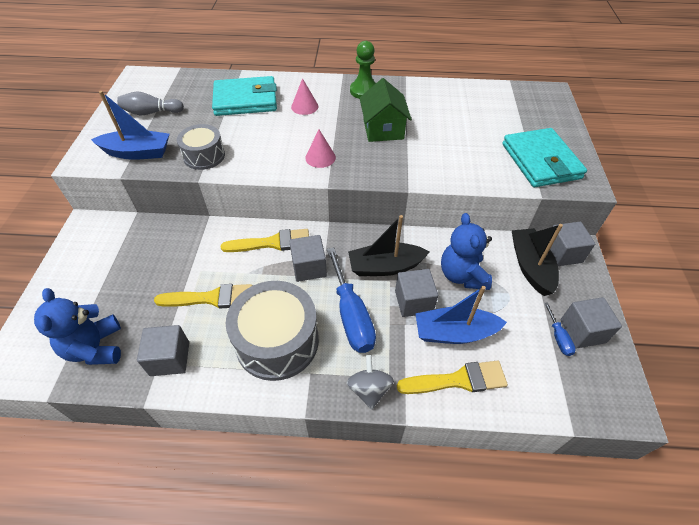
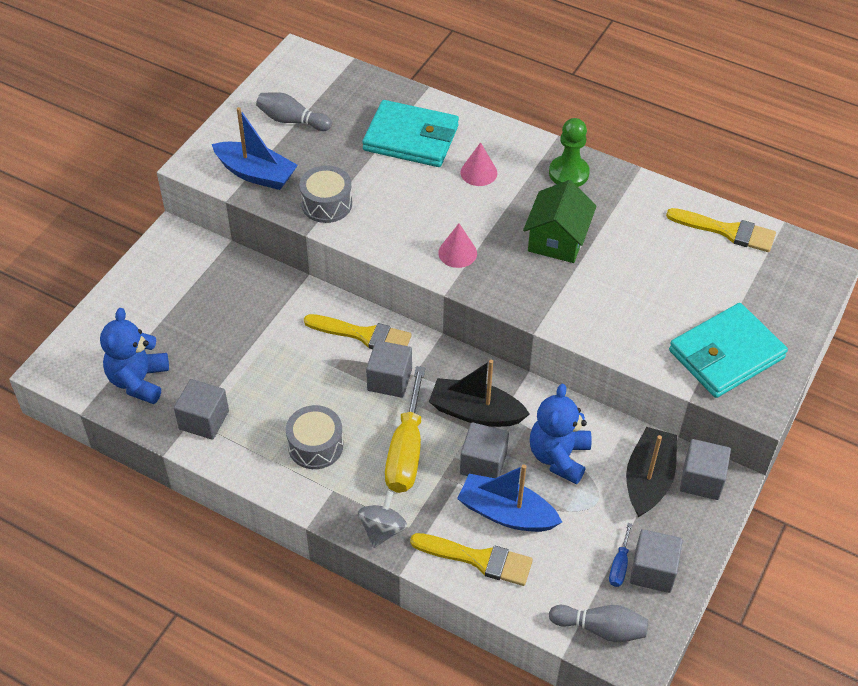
camera: 25 degrees right, 0 degrees up
(211, 298) = (270, 374): yellow brush -> yellow brush (727, 231)
(277, 341) = (315, 445): grey drum -> grey drum, size x0.59
(351, 316) = (406, 451): blue screwdriver -> yellow screwdriver
(541, 161) = (726, 354): turquoise wallet -> turquoise wallet turned 45 degrees clockwise
(583, 395) = (601, 628): none -> grey bowling pin

